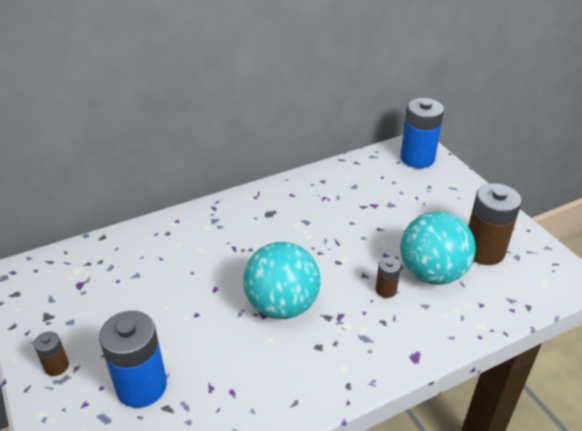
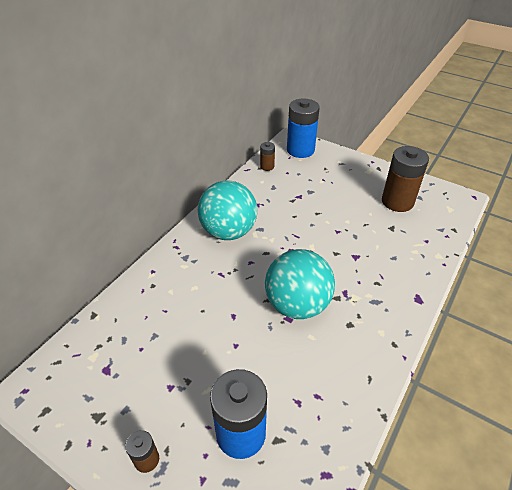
camera: 30 degrees left, 5 degrees up
(386, 290) = (360, 258): brown battery -> brown battery (267, 166)
(432, 273) = (379, 231): turquoise ball -> turquoise ball (228, 231)

